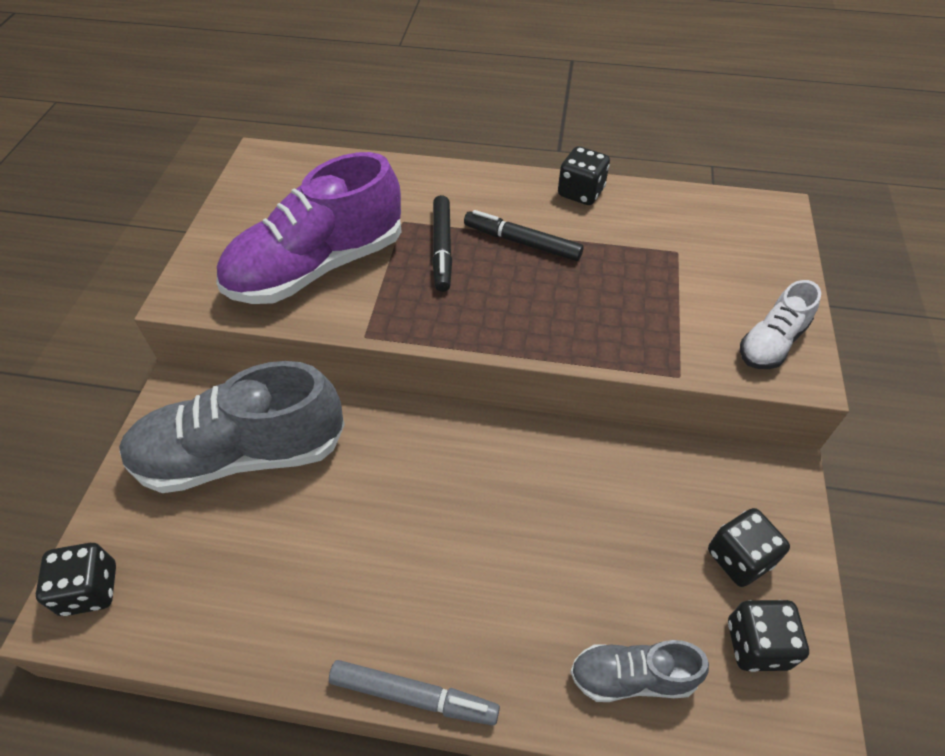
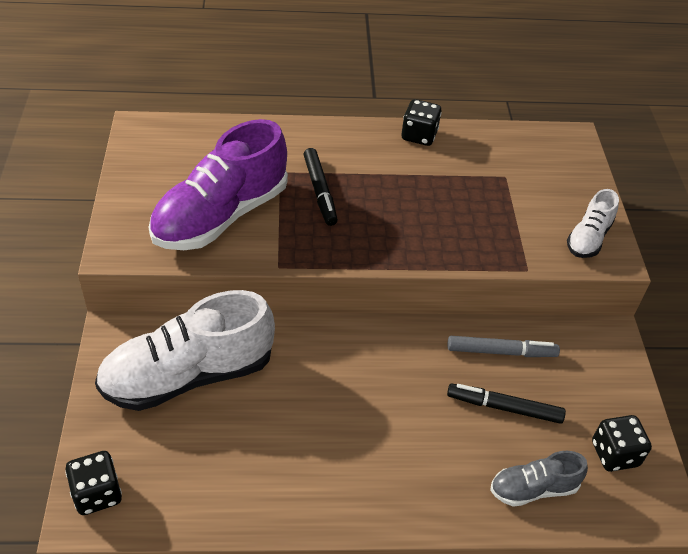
camera: 15 degrees left, 5 degrees down
(241, 454) = (188, 375): grey shoe -> white shoe
(413, 695) = (379, 526): grey marker -> grey marker (501, 352)
(522, 242) = (383, 180): black marker -> black marker (504, 407)
(739, 558) = (591, 398): black dice -> none

